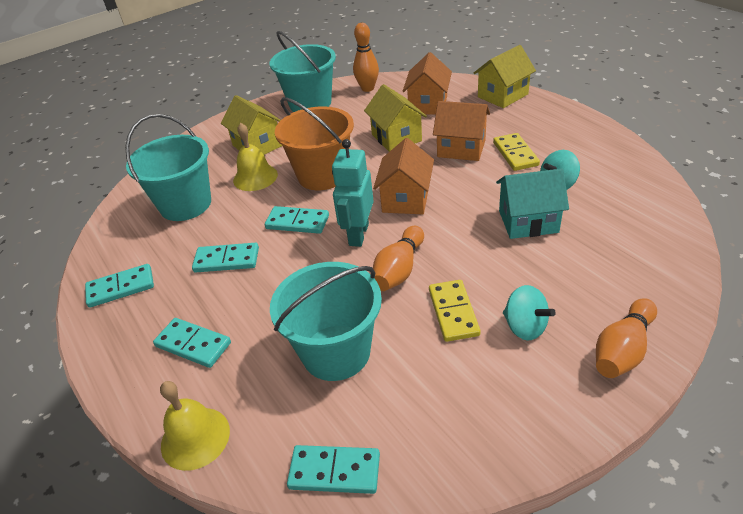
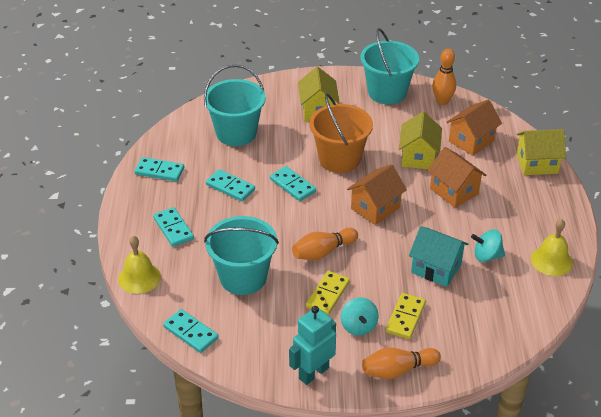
camera: 30 degrees right, 0 degrees up
(255, 177) = (295, 136): yellow bell -> yellow bell (551, 260)
(358, 234) = (321, 215): turquoise robot -> turquoise robot (313, 373)
(515, 154) = (486, 217): yellow domino -> yellow domino (405, 318)

